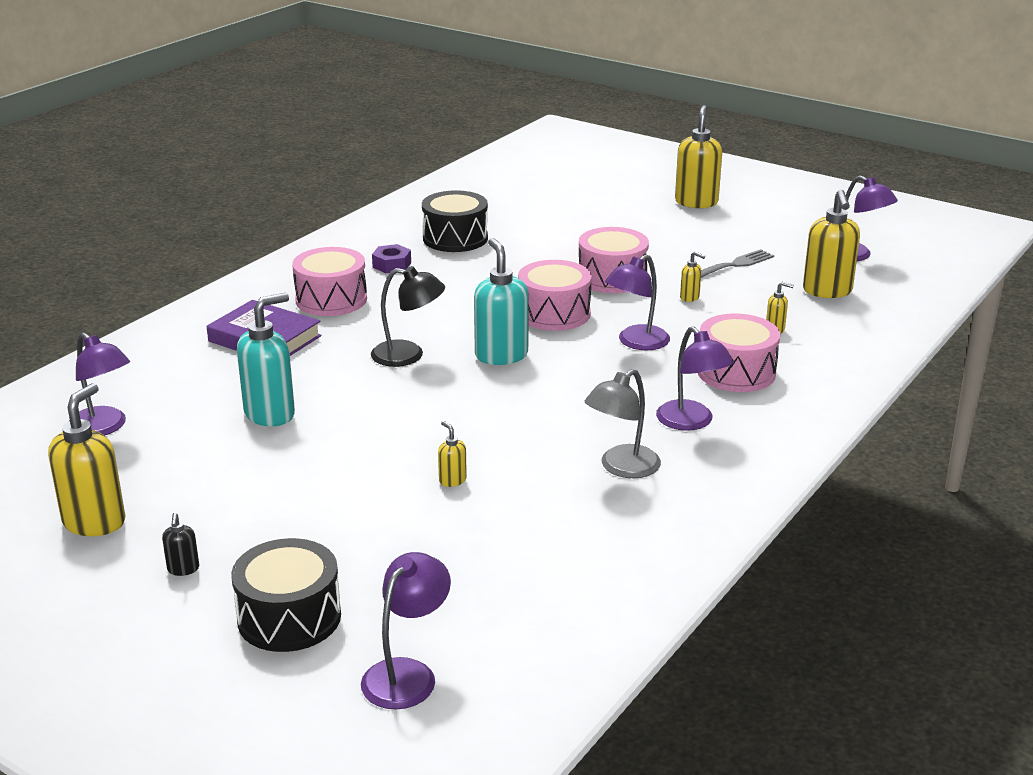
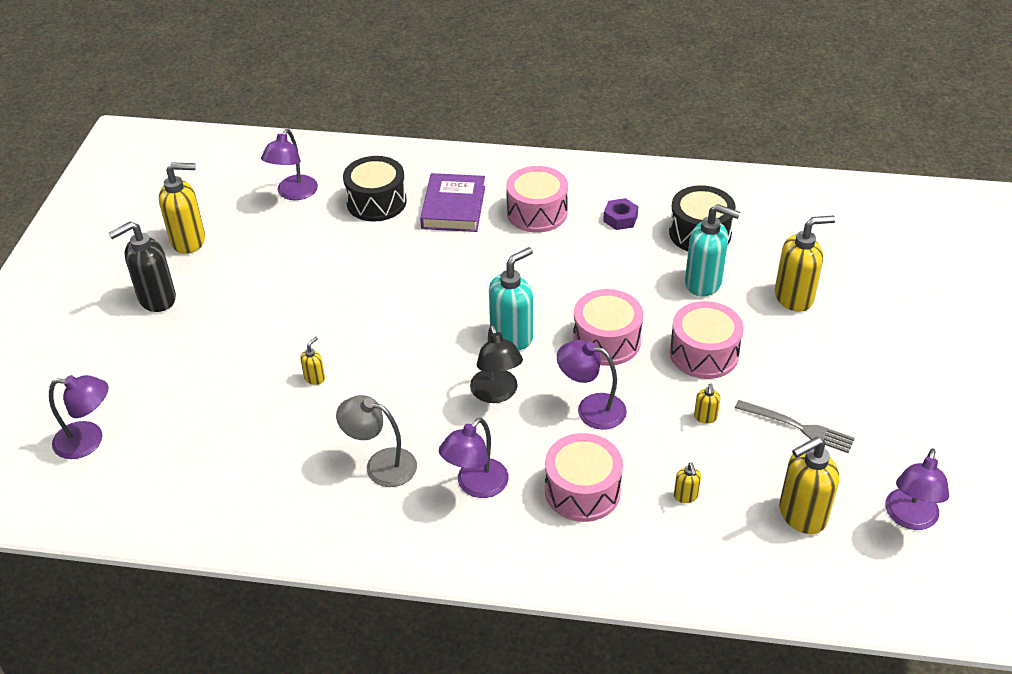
camera: 65 degrees right, 15 degrees up
(183, 569) = (156, 299): black soap dispenser -> black soap dispenser, size x2.17
(270, 414) = (352, 256): turquoise soap dispenser -> turquoise soap dispenser (704, 283)
(289, 617) = (126, 365): black drum -> black drum (376, 202)
(408, 355) = (477, 287): black lamp -> black lamp (496, 394)
(696, 202) = (927, 358): yellow soap dispenser -> yellow soap dispenser (794, 297)

